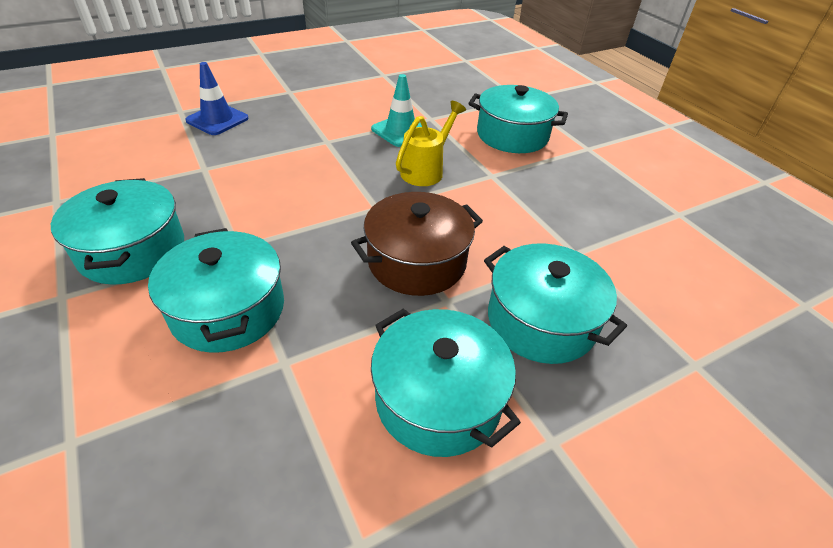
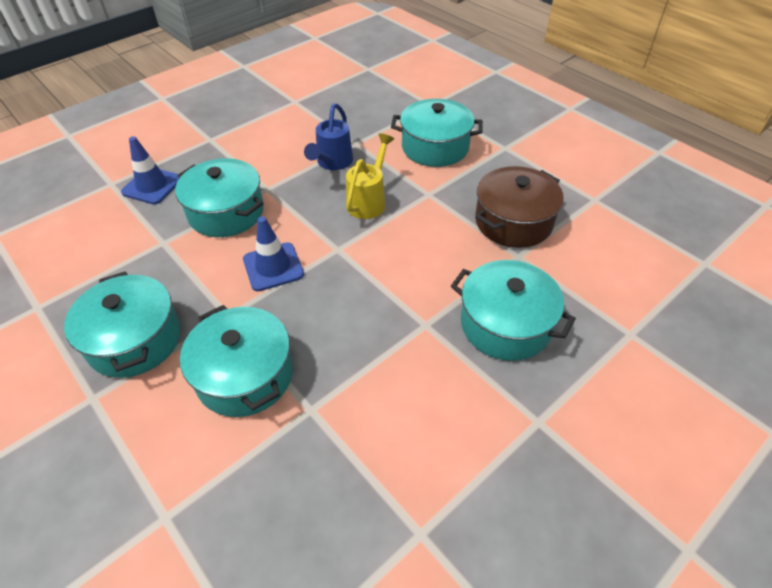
camera: 10 degrees left, 5 degrees up
(303, 211) = (273, 267): none -> blue traffic cone
(401, 131) = (332, 163): turquoise traffic cone -> blue watering can
(417, 261) = (389, 294): brown pot -> brown pot (513, 222)
(438, 399) = (443, 409): turquoise pot -> turquoise pot (226, 212)

